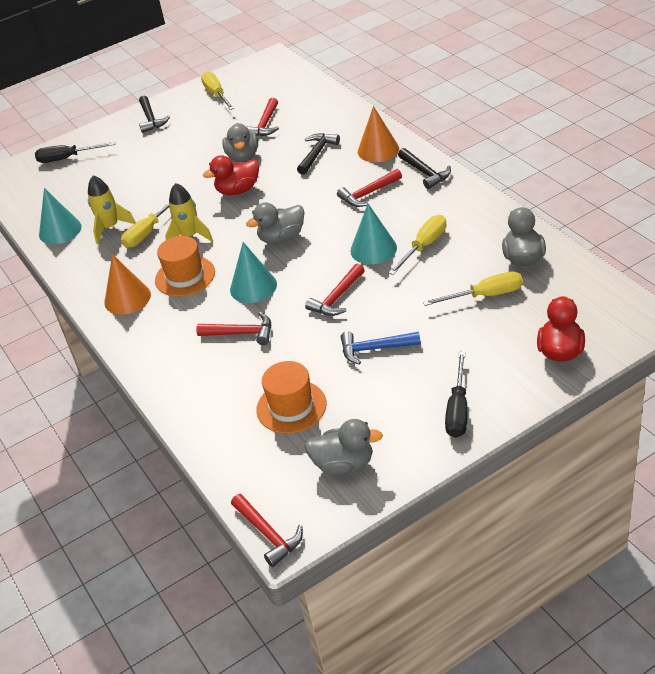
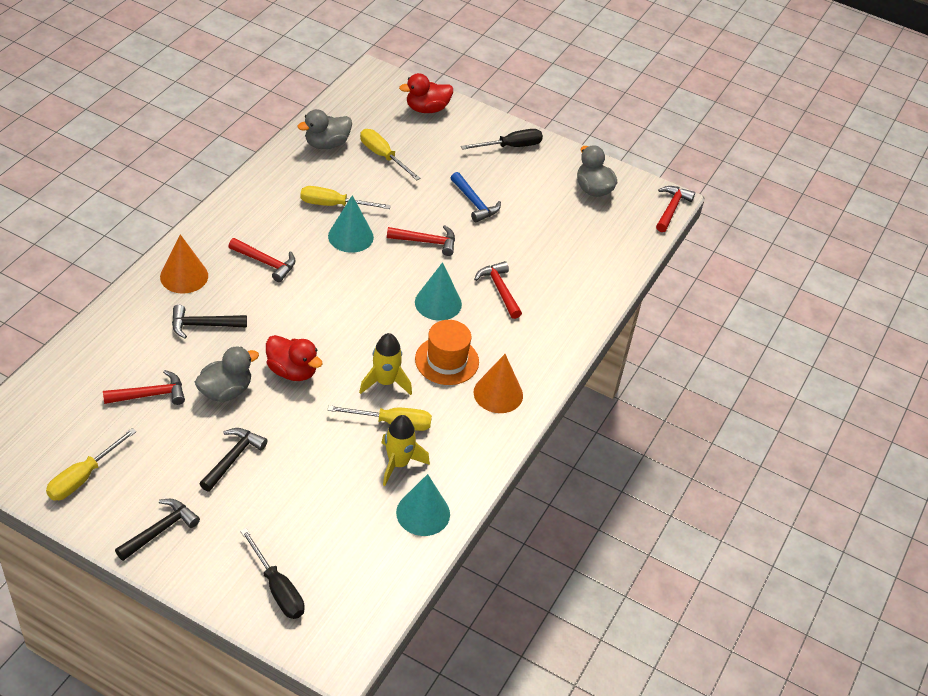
camera: 130 degrees left, 5 degrees up
(282, 238) = (360, 306): grey duck -> none
(291, 407) = (559, 232): orange hat -> none
(425, 173) = (217, 230): black hammer -> black hammer (233, 458)

